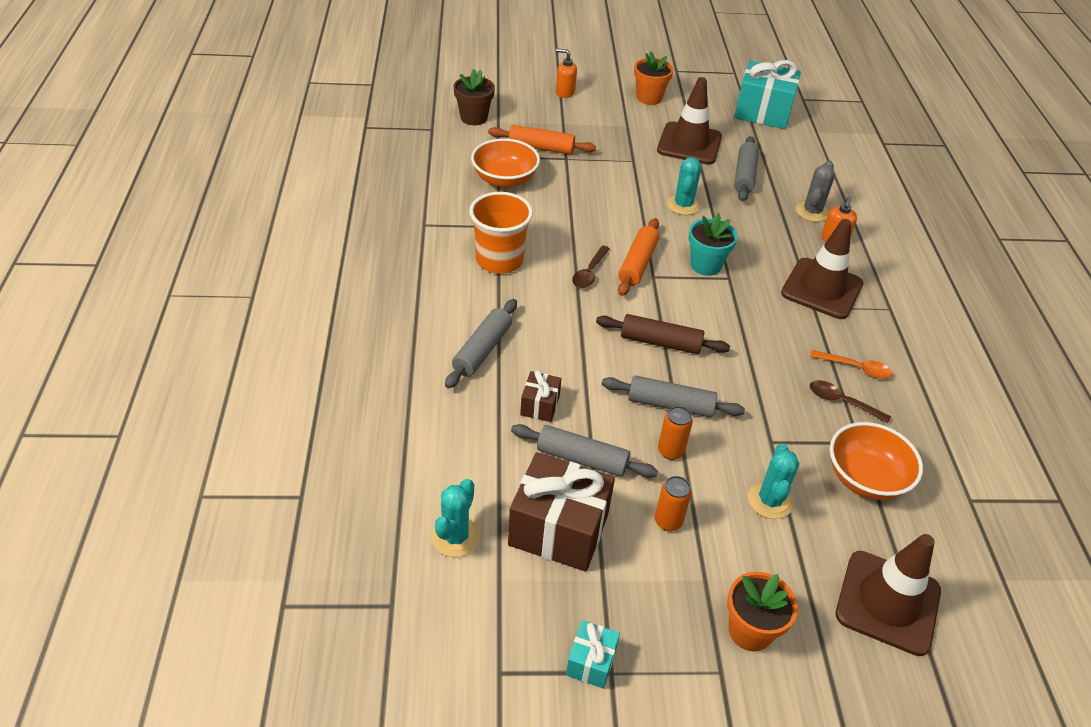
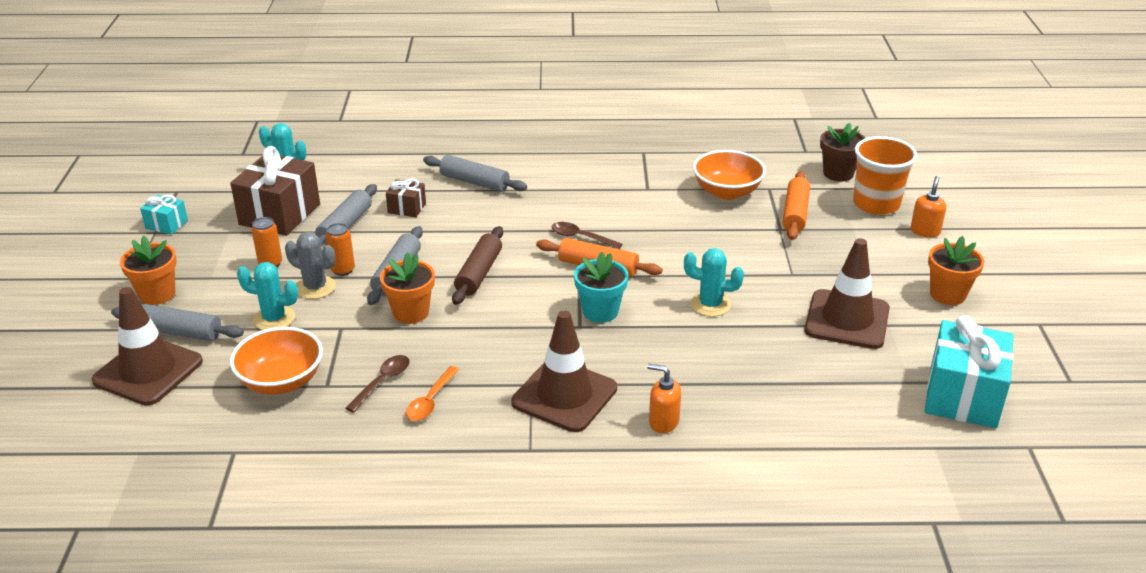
camera: 95 degrees right, 10 degrees down
(499, 260) = (595, 189): orange cup -> orange cup (876, 204)
(734, 389) = (411, 312): none -> orange flower pot
(744, 175) = (788, 360): grey rolling pin -> grey rolling pin (179, 332)
(812, 212) = (721, 410): grey cactus -> grey cactus (315, 287)

